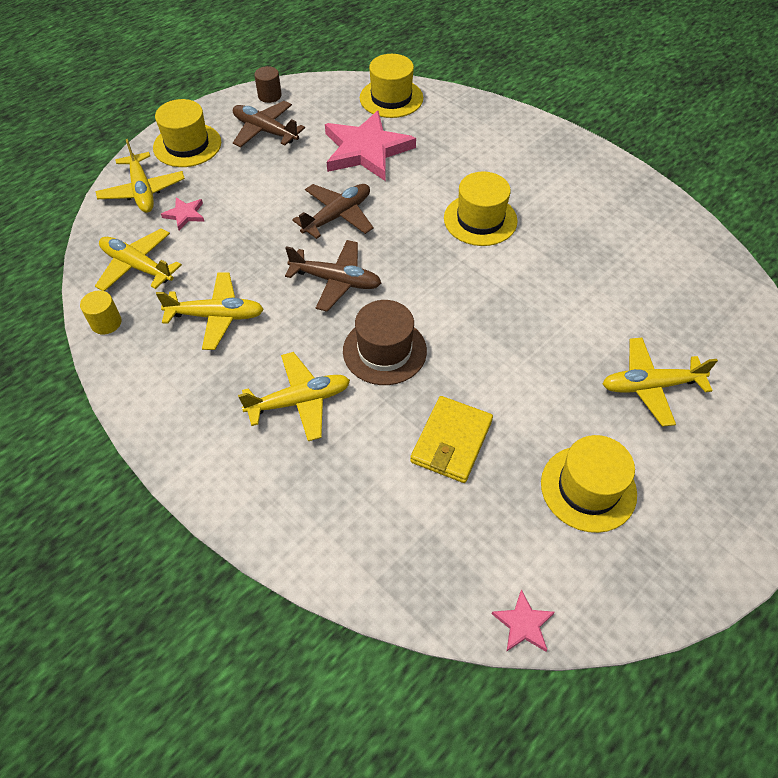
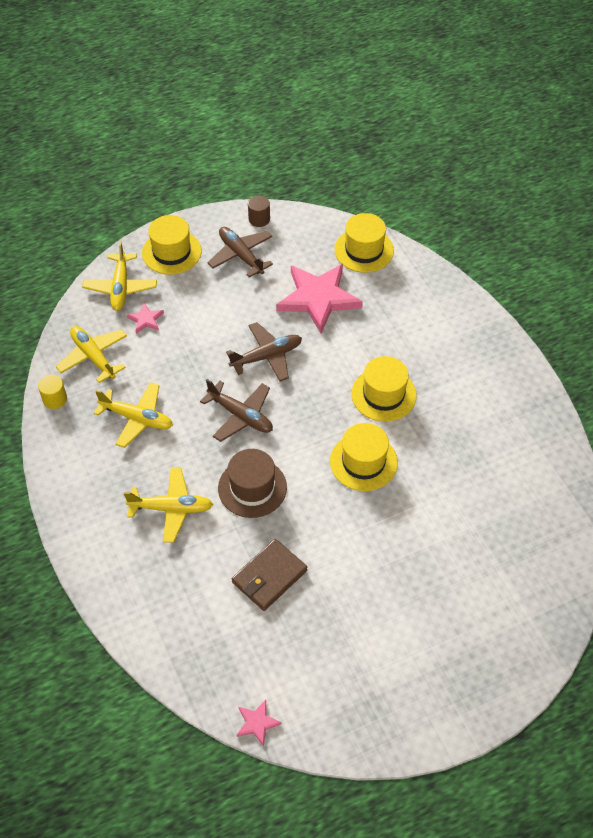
camera: 20 degrees right, 0 degrees up
(451, 441) = (269, 576): yellow wallet -> brown wallet
(588, 488) = (353, 646): yellow hat -> yellow hat (363, 462)
(650, 386) = (446, 583): yellow plane -> none

